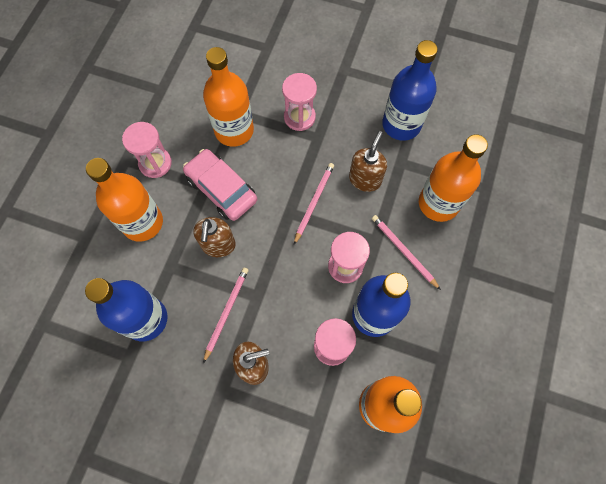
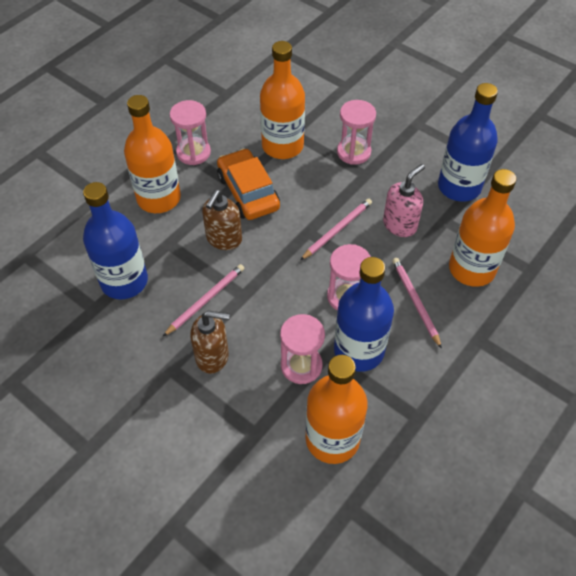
camera: 20 degrees right, 15 degrees down
(221, 189) = (248, 192): pink car -> orange car
(365, 179) = (400, 225): brown soap dispenser -> pink soap dispenser

